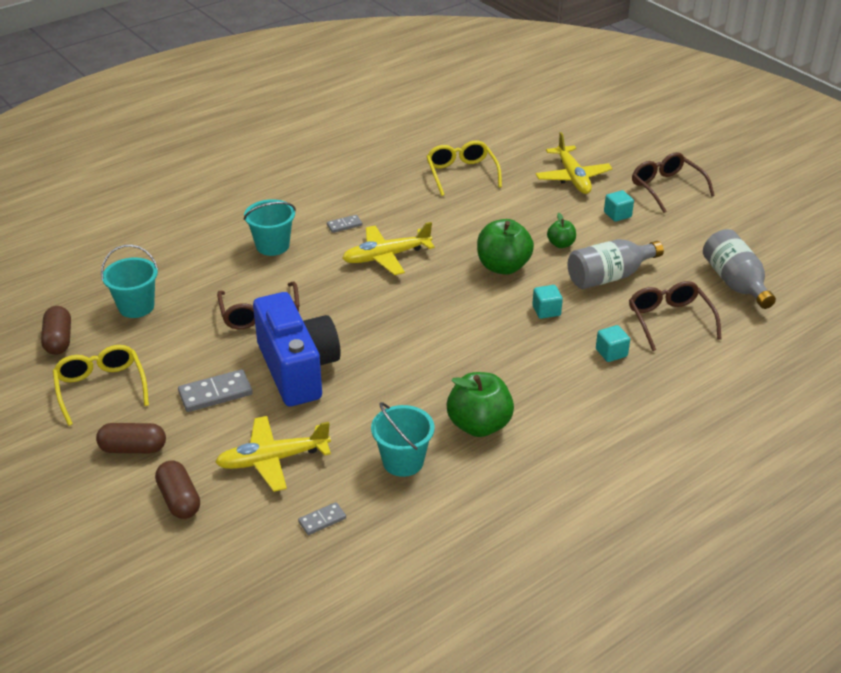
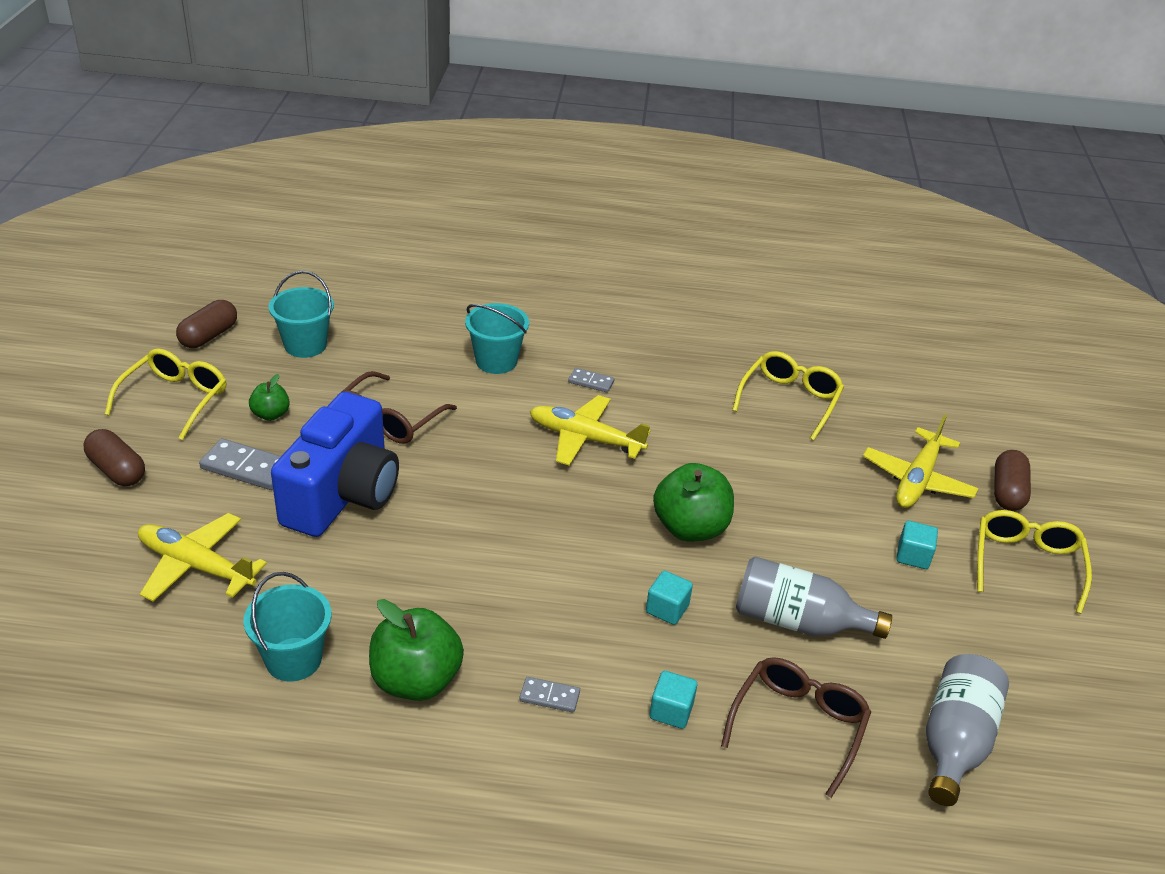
camera: 40 degrees right, 0 degrees up
(179, 500) = (78, 544): brown capsule -> brown capsule (1007, 492)
(322, 520) = (145, 659): grey domino -> grey domino (549, 696)
(561, 244) = (793, 546): green apple -> green apple (271, 414)
(666, 187) = (1026, 563): brown glasses -> yellow glasses

